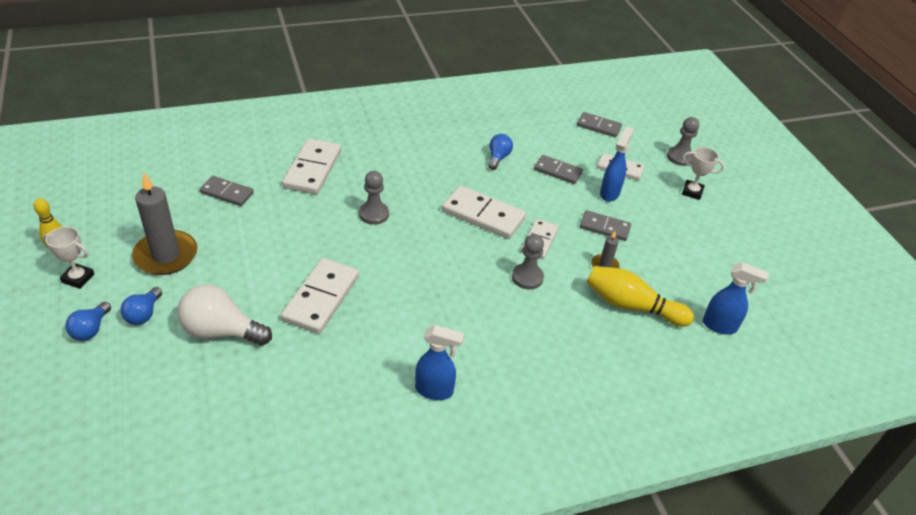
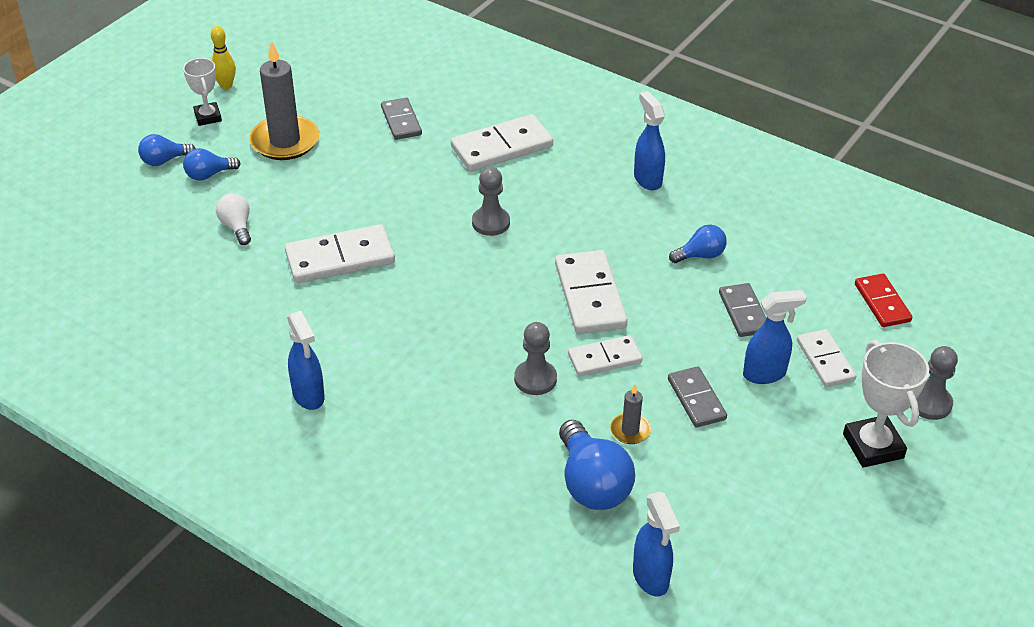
camera: 55 degrees right, 0 degrees up
(221, 331) = (237, 227): white light bulb -> white light bulb, size x0.57
(415, 137) = (647, 179): none -> blue spray bottle
(598, 126) = (882, 303): grey domino -> red domino
(632, 306) = (592, 484): yellow bowling pin -> blue light bulb
(692, 192) = (873, 446): white trophy -> white trophy, size x1.56

